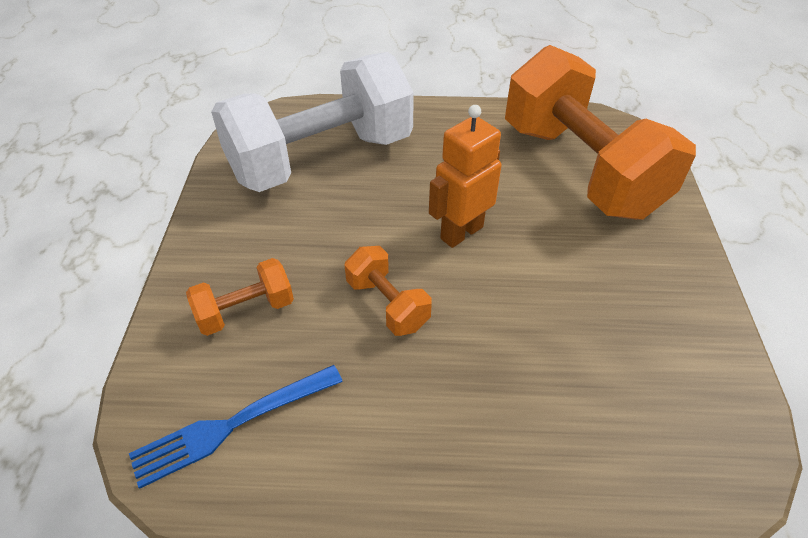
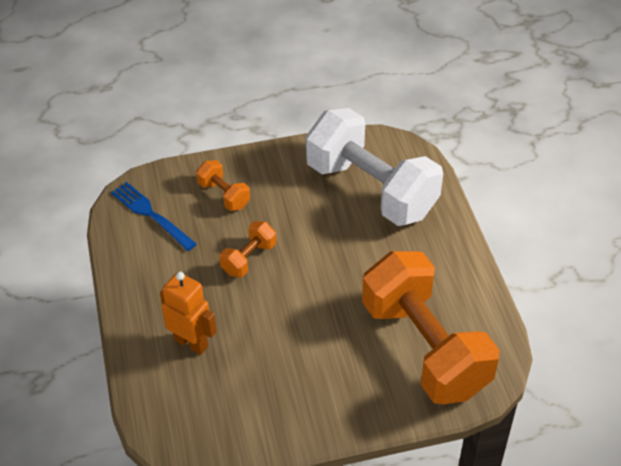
camera: 75 degrees right, 0 degrees up
(461, 232) = (324, 284): orange robot -> orange robot (191, 343)
(580, 169) = (424, 348): orange dumbbell -> orange dumbbell turned 75 degrees counterclockwise

